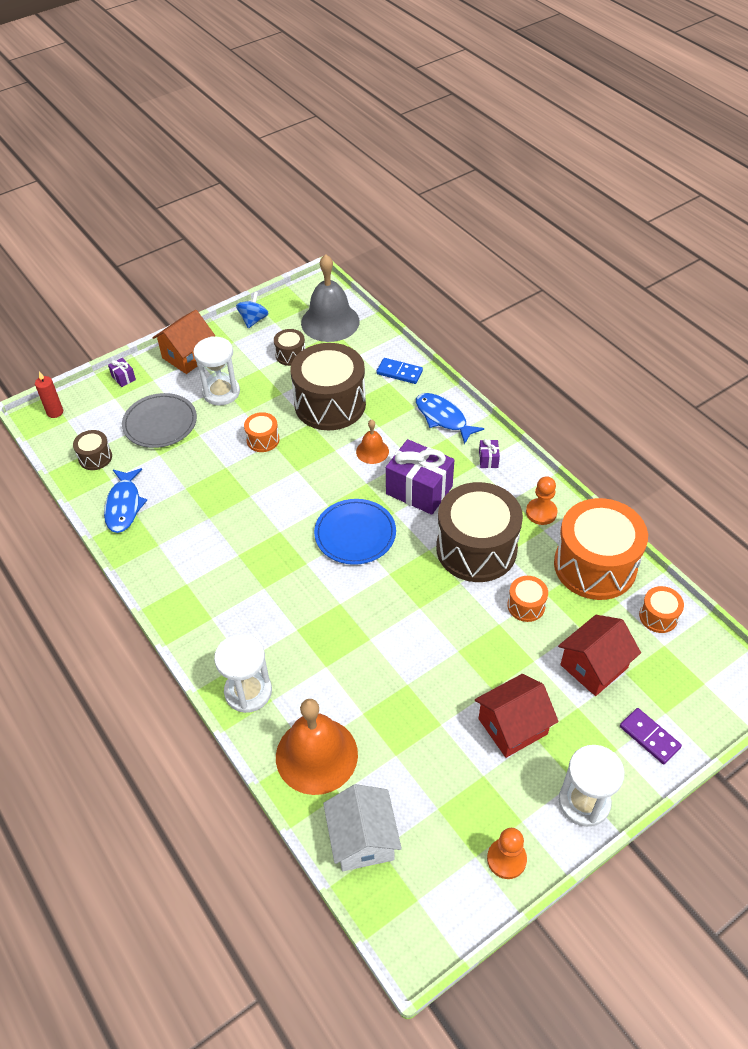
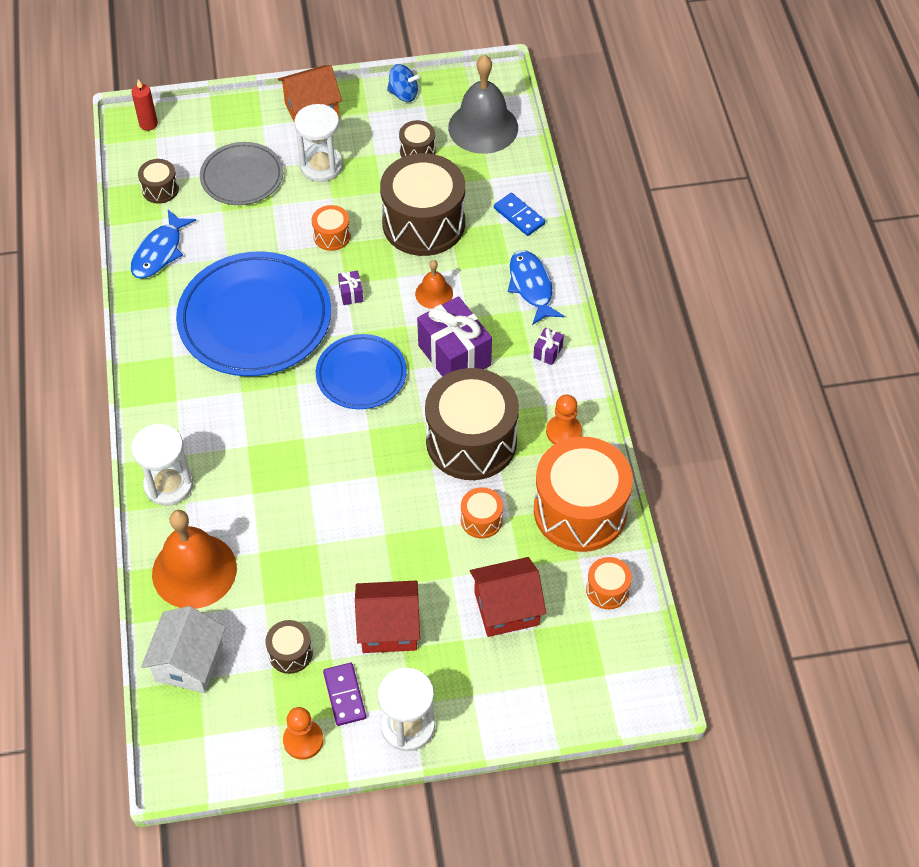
camera: 25 degrees right, 5 degrees up
(123, 378) = (234, 111): purple gift -> purple gift (351, 293)
(239, 526) = (255, 319): none -> blue plate
(253, 320) = (403, 94): blue spinning top -> blue spinning top turned 60 degrees clockwise
(445, 787) = (290, 653): none -> brown drum
(649, 737) = (512, 698): purple domino -> purple domino (345, 695)

